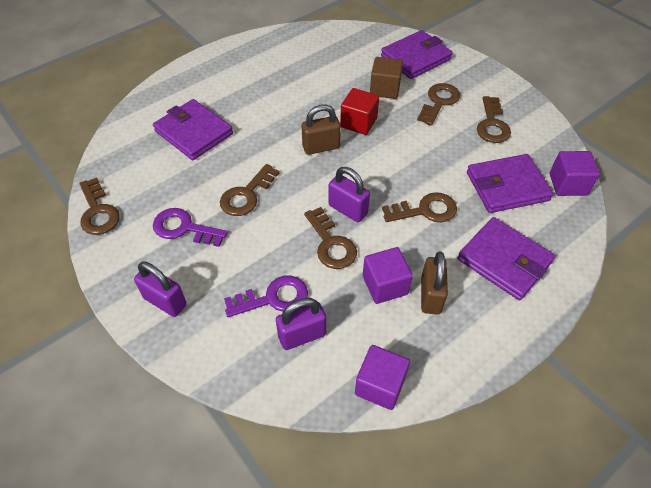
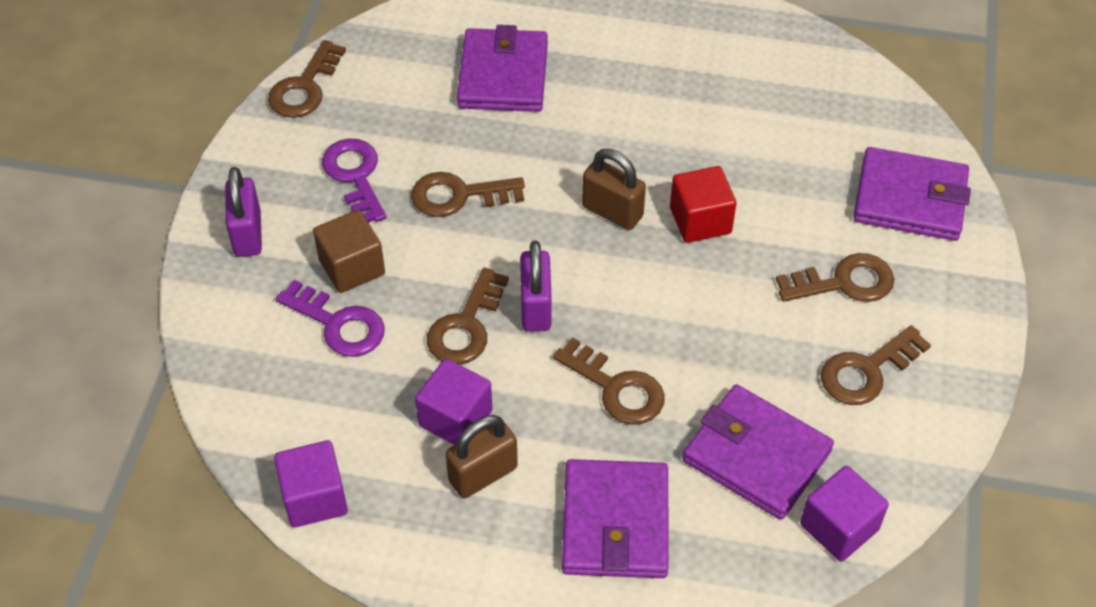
camera: 50 degrees right, 0 degrees up
(302, 335) = (314, 384): purple padlock -> none
(385, 89) = (799, 206): brown cube -> brown cube (352, 267)

